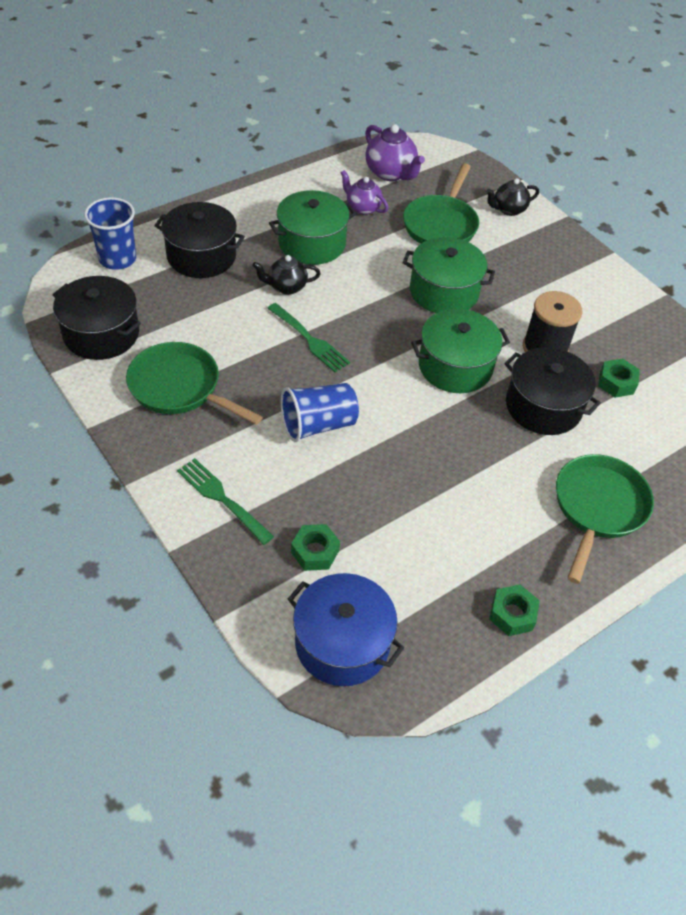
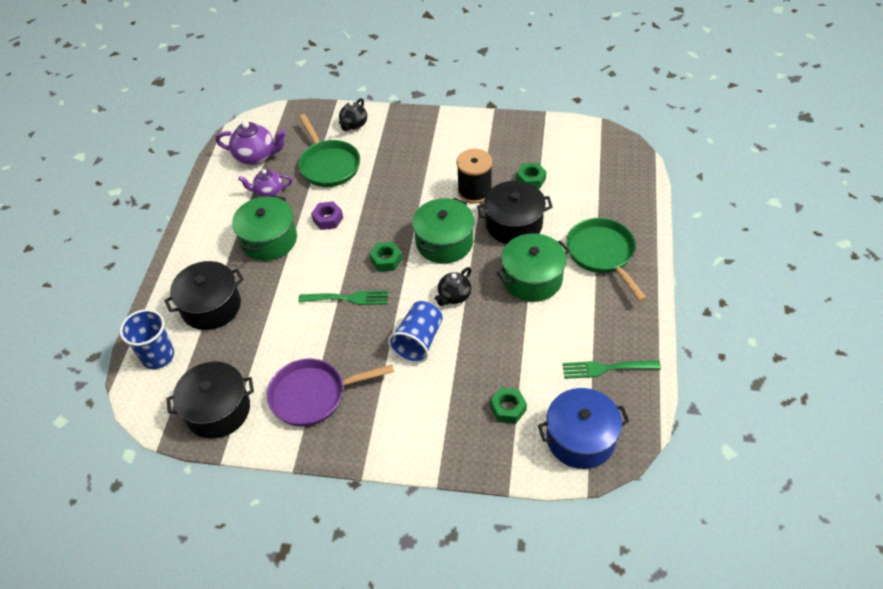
camera: 40 degrees left, 0 degrees up
(180, 388) = (313, 395): green pan -> purple pan
(222, 498) = (424, 431): green fork -> green fork (606, 368)
(286, 287) = (291, 279): black teapot -> black teapot (454, 296)
(380, 266) = (328, 219): none -> purple nut
(444, 291) = (383, 204): green pot -> green pot (532, 279)
(512, 614) = (632, 344): green nut -> green nut (386, 260)

